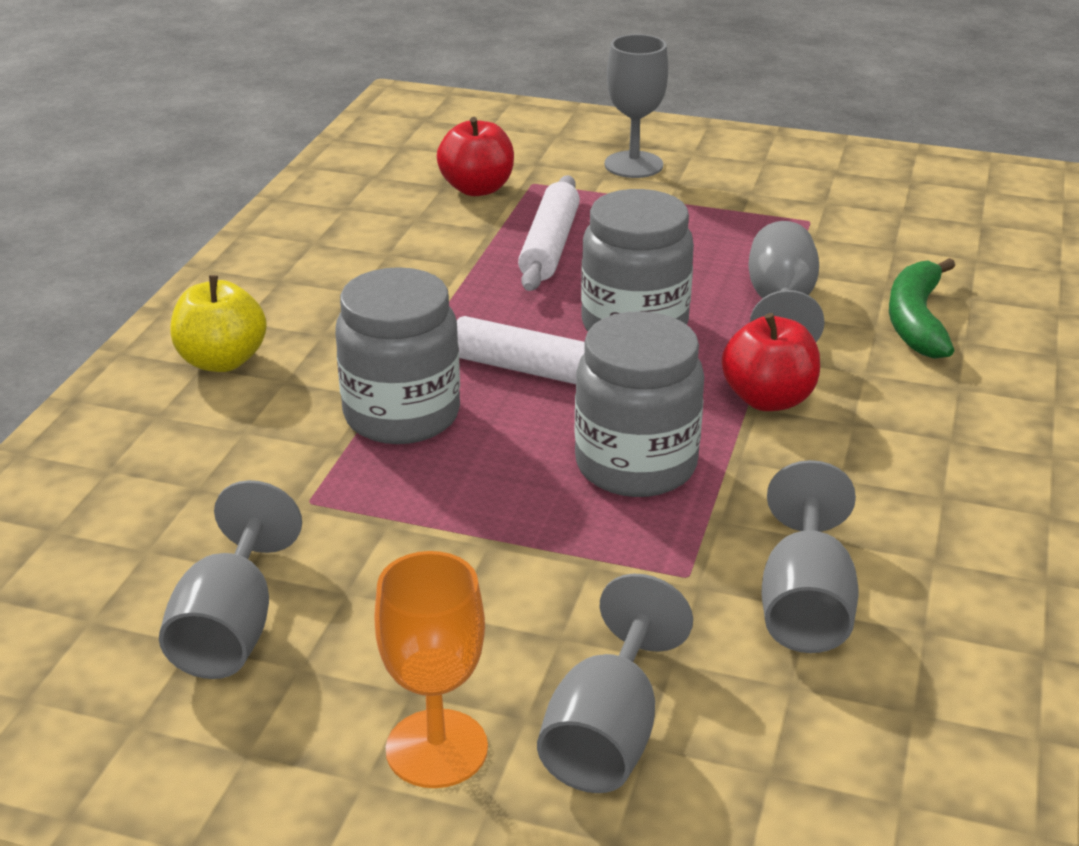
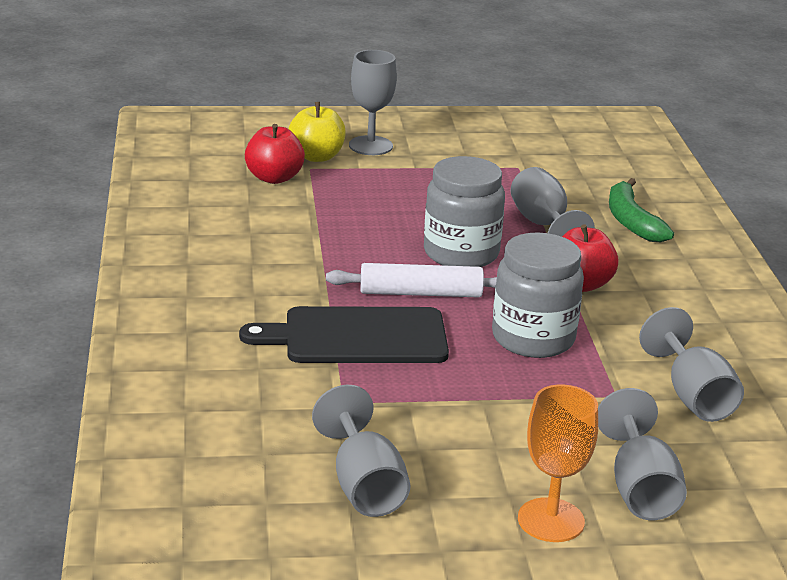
camera: 25 degrees left, 5 degrees down
(222, 361) = (198, 325): yellow apple -> yellow apple (317, 156)
(402, 415) = (357, 337): grey jar -> black cutting board
(549, 246) = (360, 210): white rolling pin -> none

